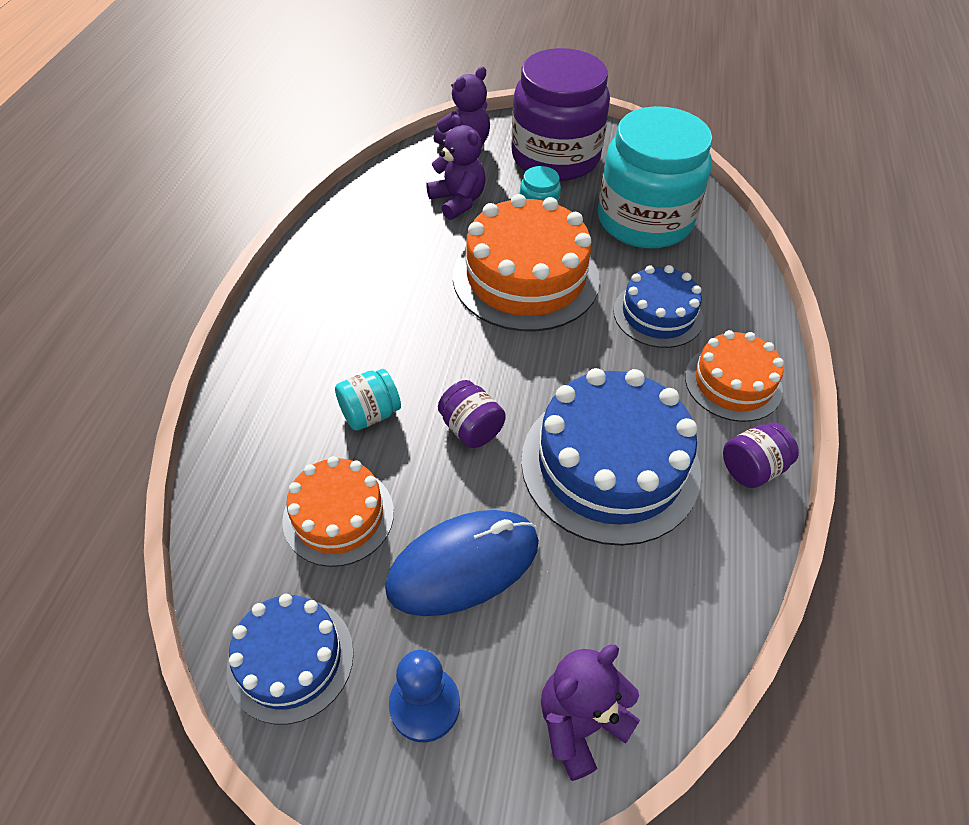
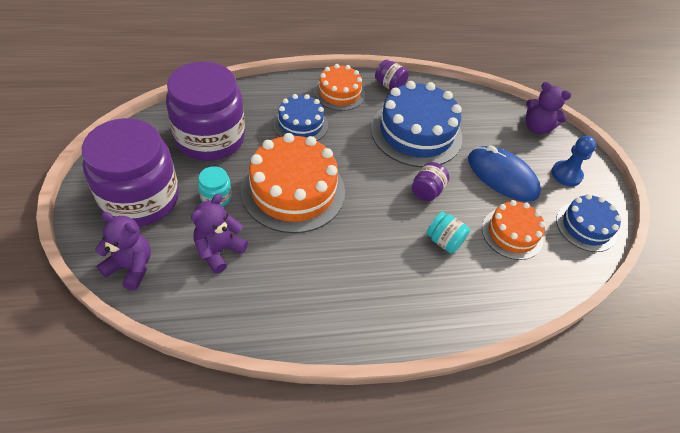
camera: 115 degrees left, 0 degrees up
(644, 220) = (210, 138): turquoise jar -> purple jar

